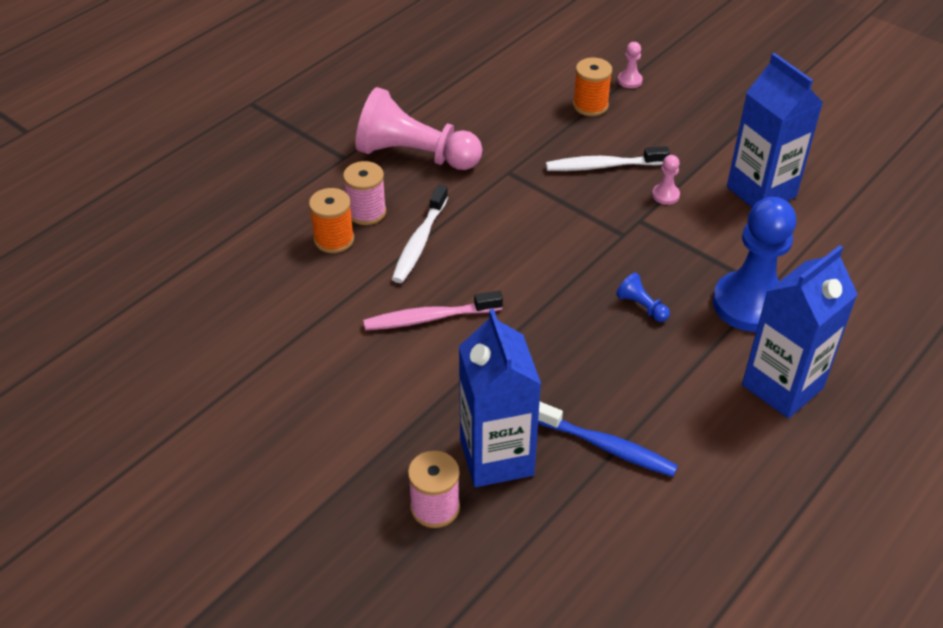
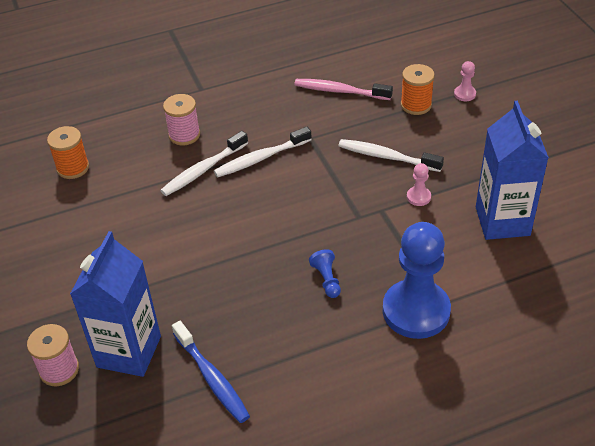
camera: 30 degrees right, 0 degrees up
(334, 239) = (147, 148): orange spool -> orange spool (73, 168)
(415, 155) = (251, 103): pink pawn -> none
(429, 318) = (165, 229): pink toothbrush -> pink toothbrush (340, 91)
(473, 210) = (260, 158): none -> white toothbrush
(782, 386) = (387, 389): blue carton -> none

